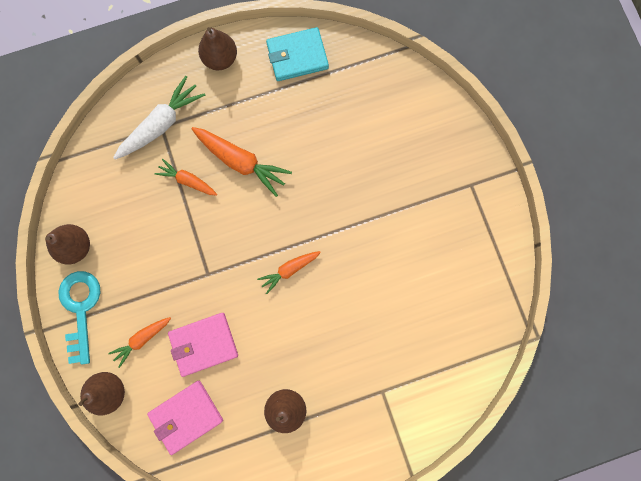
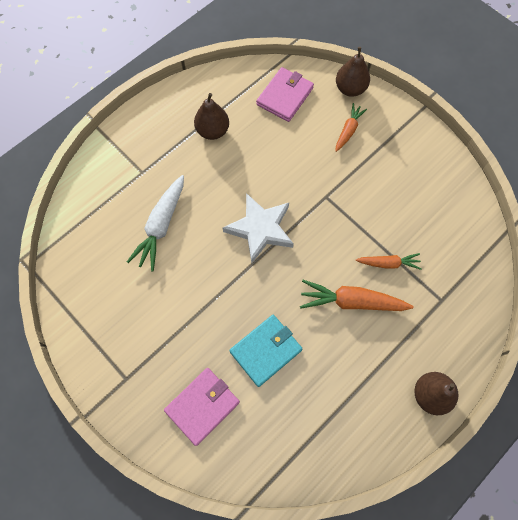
camera: 155 degrees right, 10 degrees down
(76, 246) = (443, 171): brown pear -> none
(81, 309) = (408, 131): turquoise key -> none
(161, 124) = (443, 302): white carrot -> white carrot (161, 226)
(203, 344) = (299, 146): pink wallet -> pink wallet (202, 406)
(289, 270) = (260, 229): orange carrot -> white star
(297, 56) = (357, 435): turquoise wallet -> turquoise wallet (266, 350)

